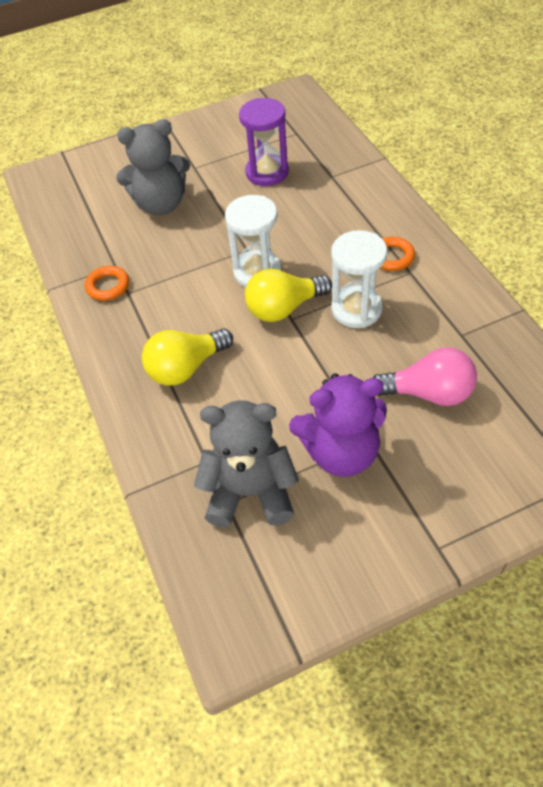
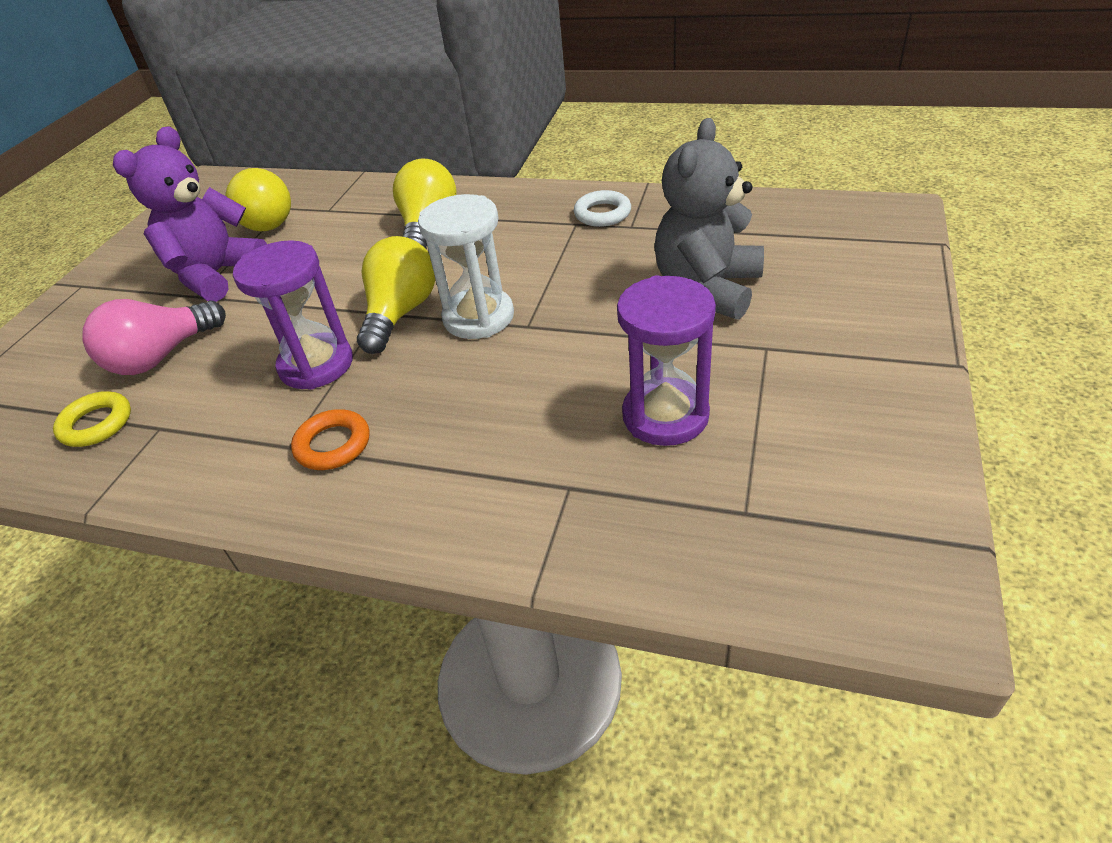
camera: 130 degrees right, 10 degrees down
(108, 286) = (602, 214): orange ring -> white ring
(250, 492) = (270, 219): grey teddy bear -> yellow light bulb
(356, 309) = (316, 365): white hourglass -> purple hourglass
(493, 366) = (96, 424): none -> yellow ring

